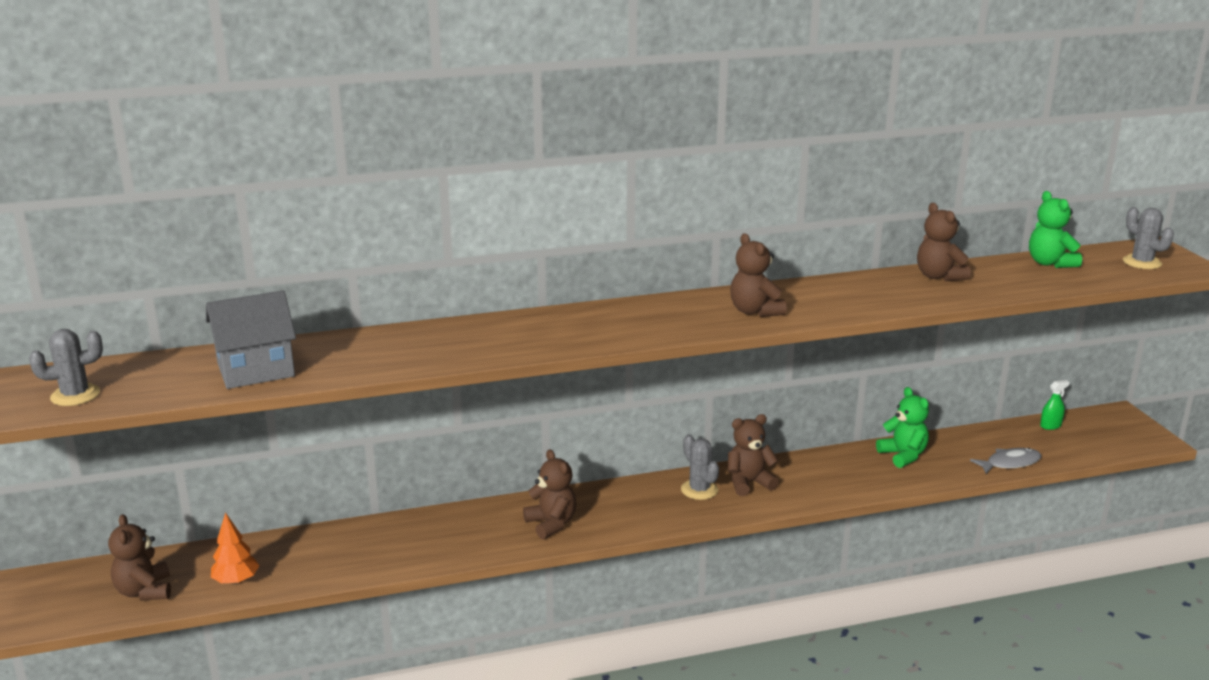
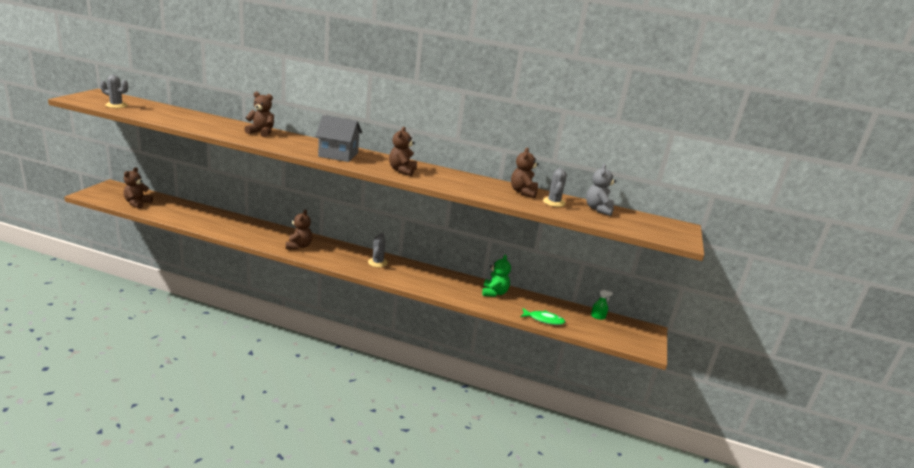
camera: 30 degrees right, 0 degrees up
(236, 581) = (167, 213): orange tree -> none
(255, 369) = (181, 119): grey house -> grey house (338, 155)
(748, 483) = (403, 270): brown teddy bear -> brown teddy bear (261, 133)
(1010, 463) = (544, 320): grey fish -> green fish
(1050, 263) = (598, 209): green teddy bear -> grey teddy bear
(1142, 262) = (655, 228): grey cactus -> grey cactus (554, 202)

